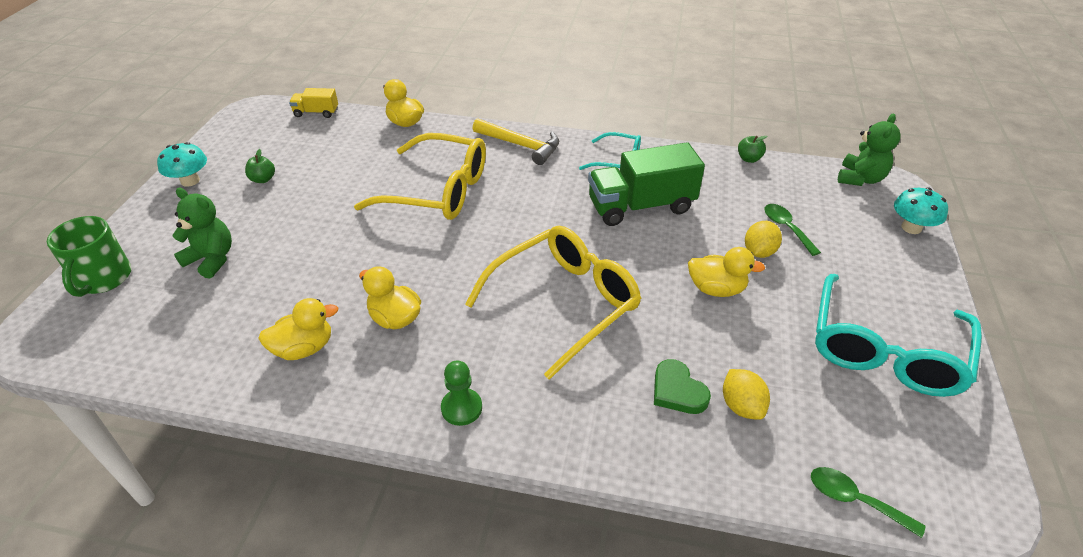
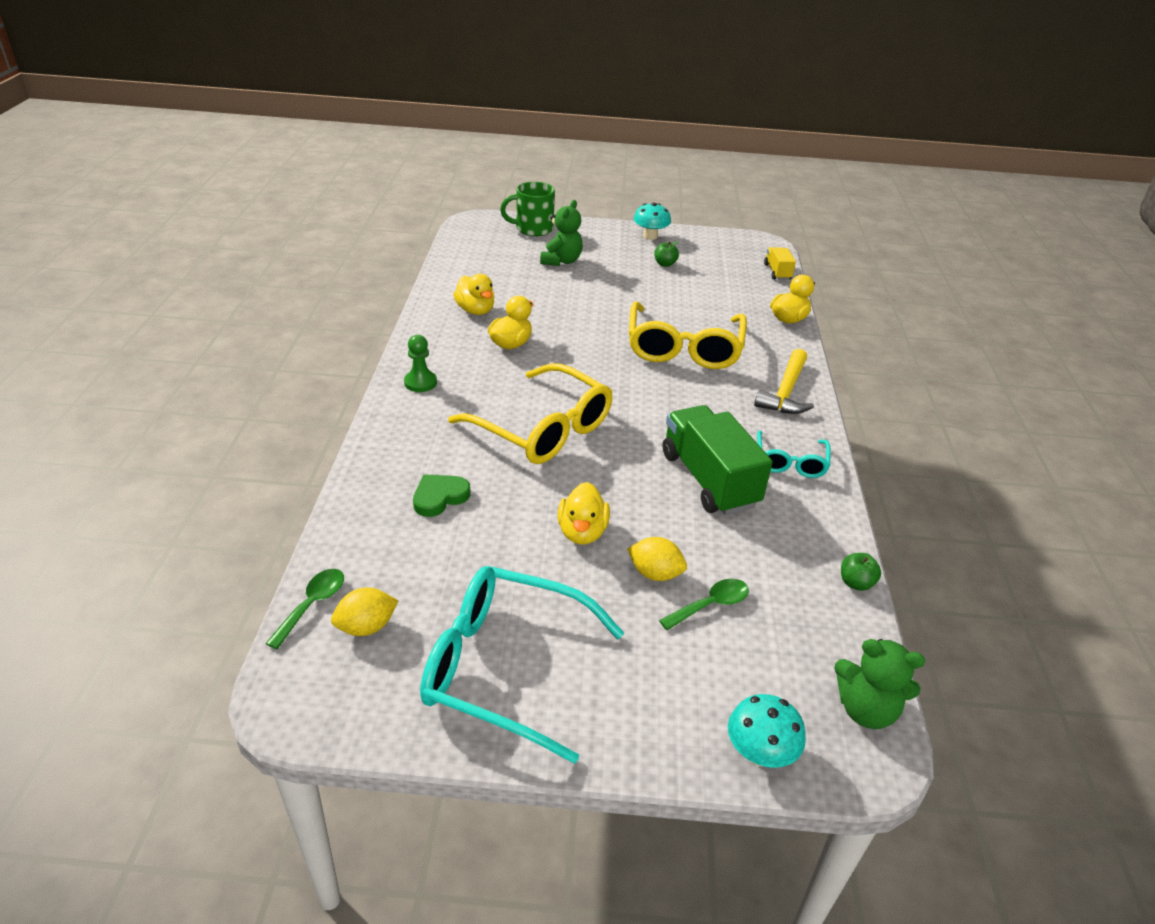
camera: 80 degrees right, 5 degrees down
(741, 406) = (422, 538): yellow lemon -> yellow lemon (366, 627)

